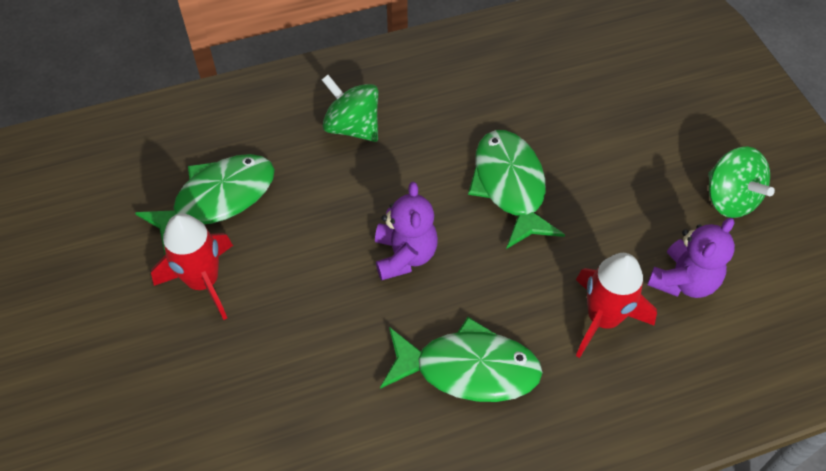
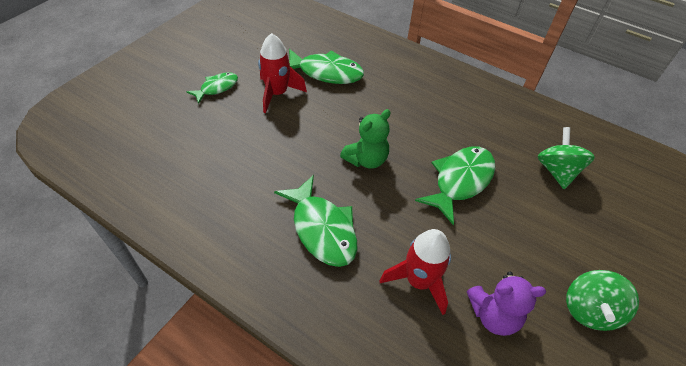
camera: 50 degrees right, 5 degrees down
(119, 351) = (217, 88): none -> green fish
(352, 127) = (421, 95): green spinning top -> green spinning top (556, 171)
(405, 255) = (366, 159): purple teddy bear -> green teddy bear

